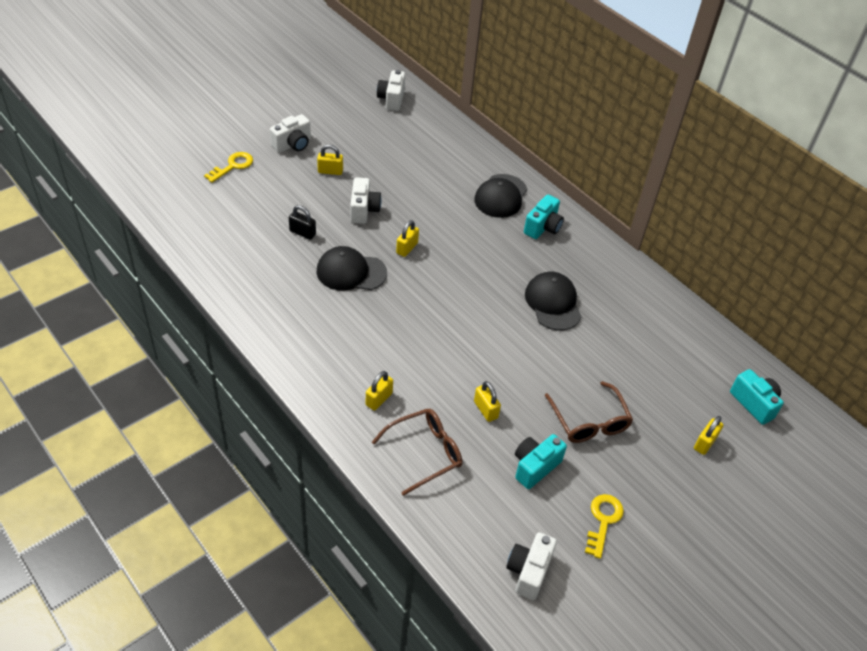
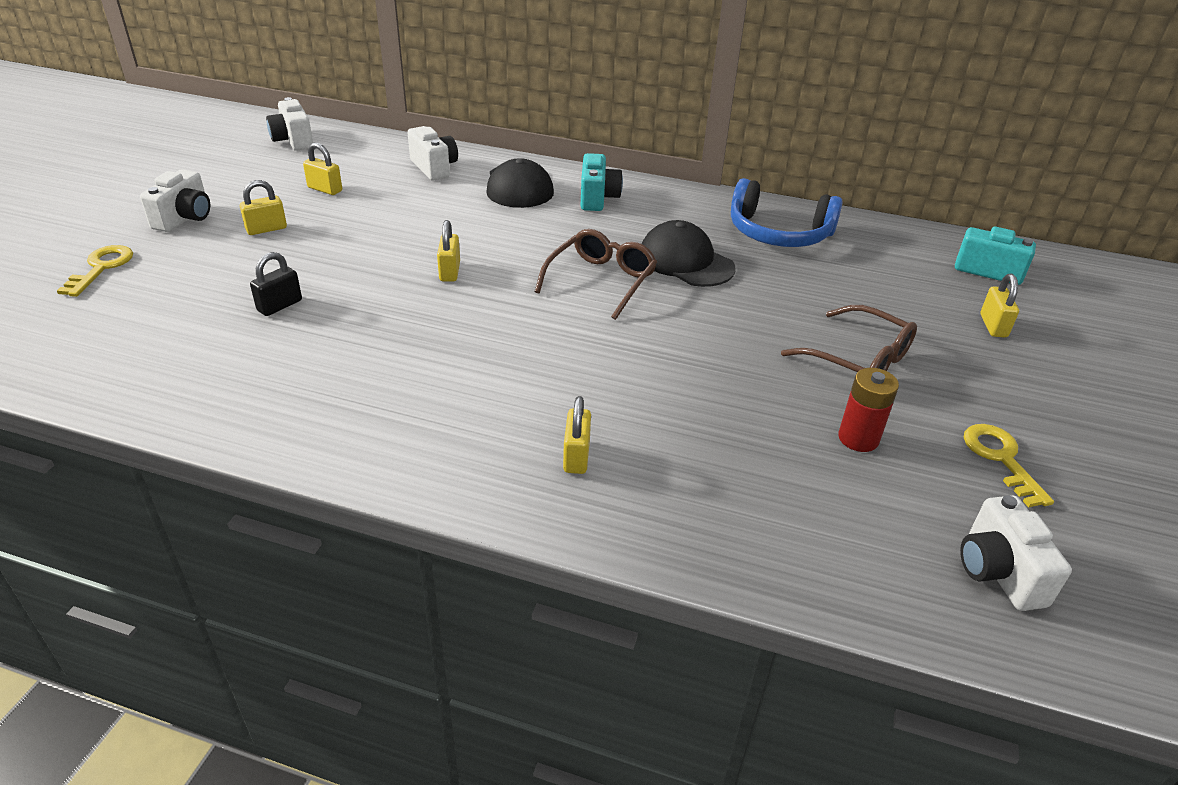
camera: 30 degrees left, 10 degrees down
(302, 233) = (279, 305): black padlock -> black padlock turned 45 degrees counterclockwise
(351, 272) = (394, 323): black cap -> none
(363, 210) = (352, 253): white camera -> white camera (434, 168)
(424, 453) = (707, 493): brown glasses -> brown glasses (601, 281)
(485, 410) = (729, 403): yellow padlock -> yellow padlock (325, 189)
(535, 467) = (858, 438): turquoise camera -> red battery
(637, 308) = (778, 233): none -> blue headphones

